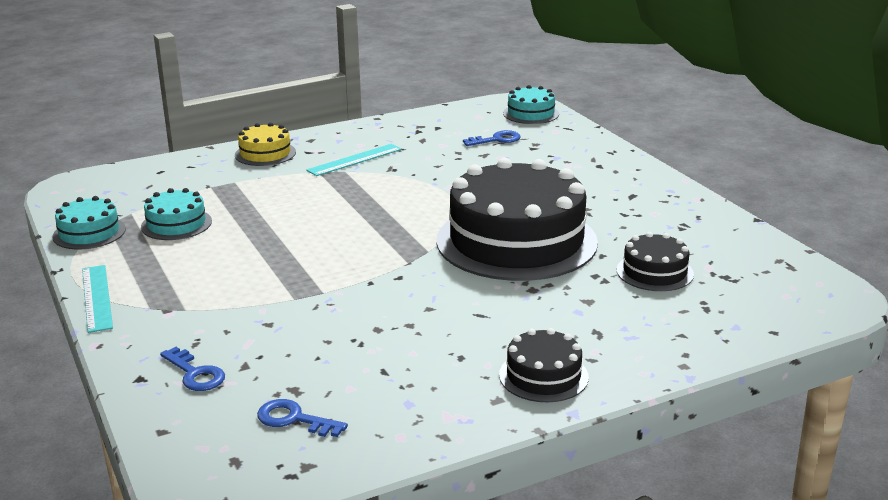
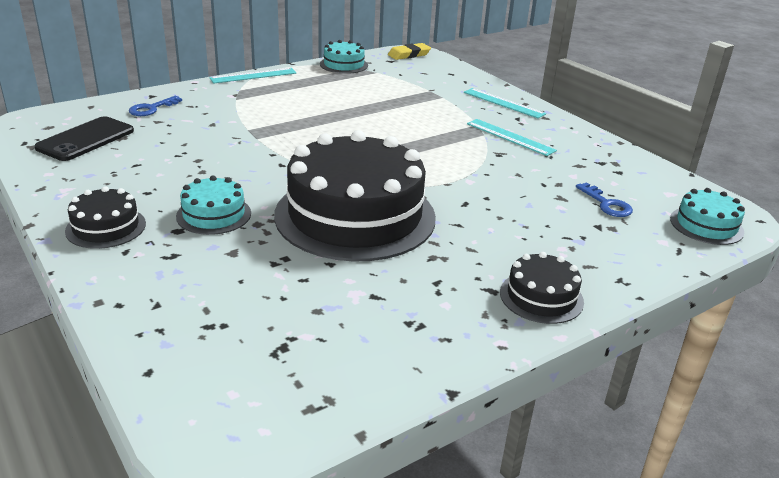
camera: 80 degrees right, 5 degrees up
(76, 190) = (409, 55): none -> yellow eraser
(176, 224) = (362, 86): turquoise cake -> turquoise cake (214, 215)
(265, 153) = (503, 103): yellow cake -> turquoise ruler
(294, 419) = (85, 139): blue key -> black phone
(655, 272) = (292, 295): black cake -> black cake (541, 297)

